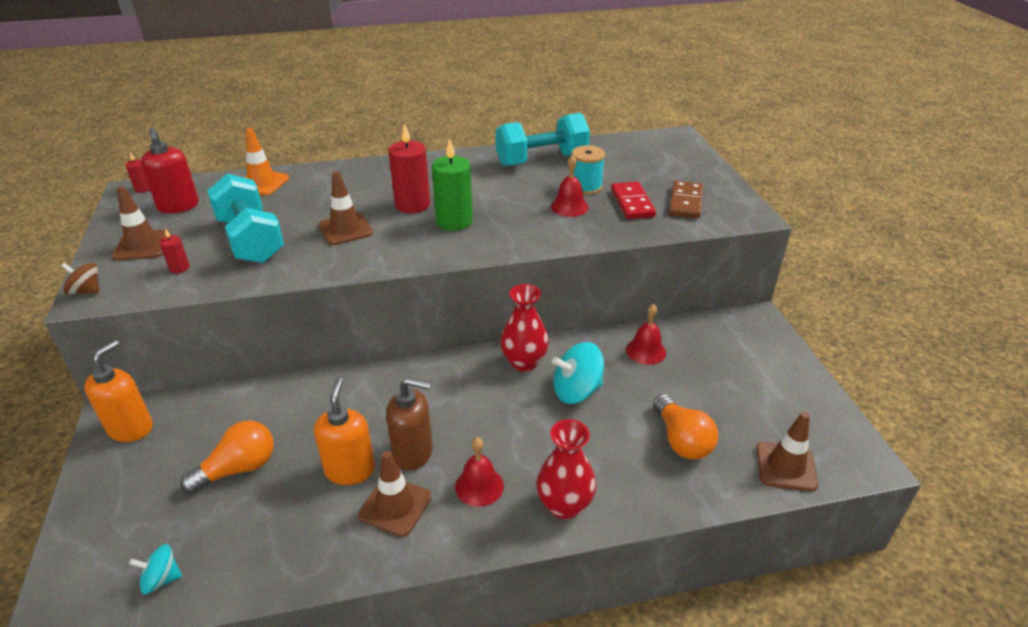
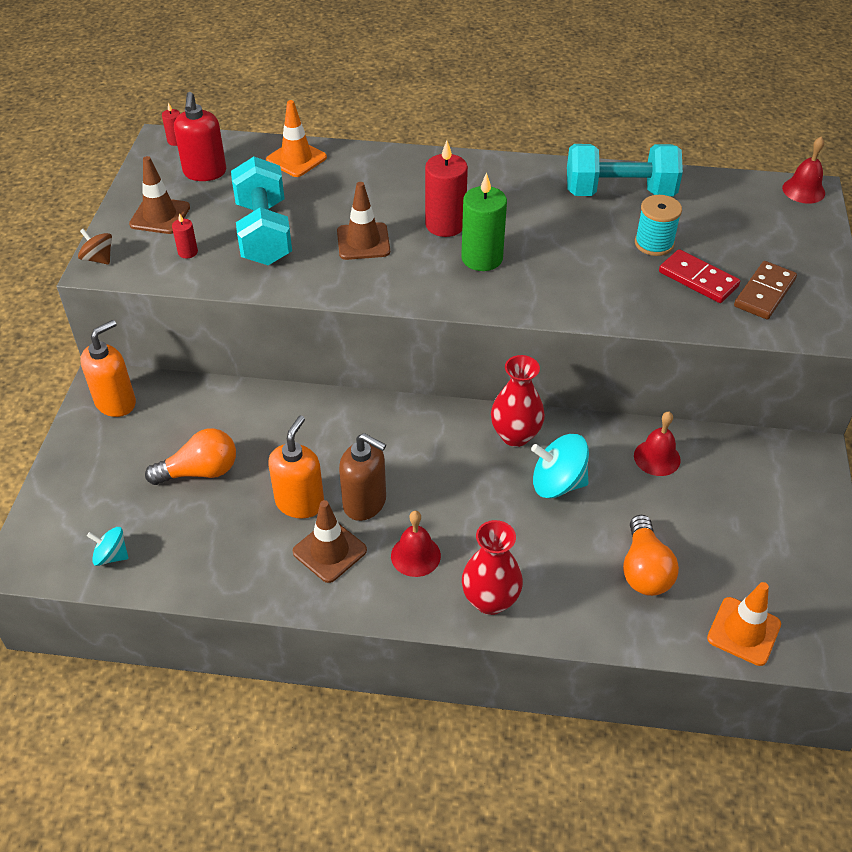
camera: 20 degrees right, 10 degrees up
(569, 206) = (621, 267): red bell -> red bell (803, 190)
(632, 203) = (698, 279): red domino -> red domino turned 60 degrees counterclockwise
(786, 466) = (743, 631): brown traffic cone -> orange traffic cone

